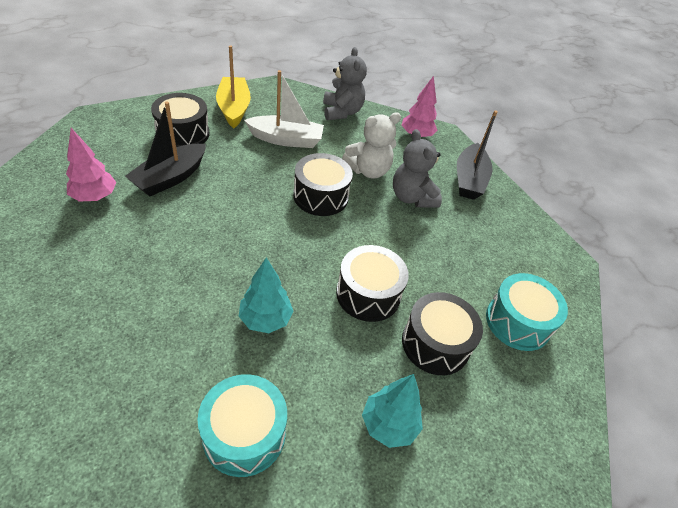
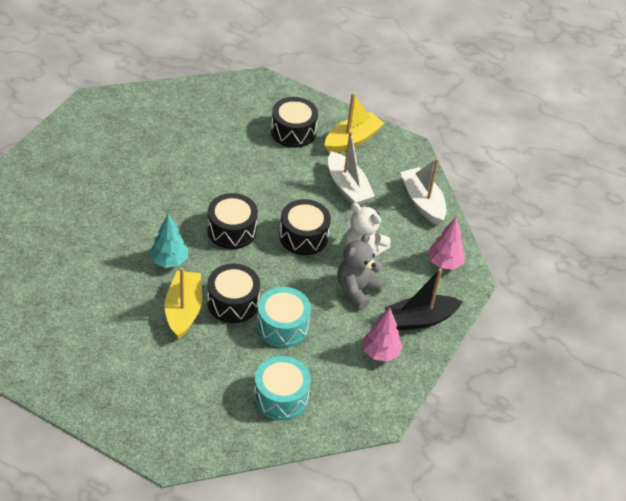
camera: 60 degrees right, 0 degrees up
(95, 197) = (192, 131): pink tree -> pink tree (380, 352)
(170, 178) = (243, 152): black boat -> none
(244, 434) = (90, 289): turquoise drum -> turquoise drum (282, 326)
(341, 112) = (422, 202): grey teddy bear -> white boat
(350, 345) = (183, 310): none -> yellow boat
(388, 425) = (142, 351): turquoise tree -> none
(435, 343) = (221, 354): black drum -> black drum (232, 230)

